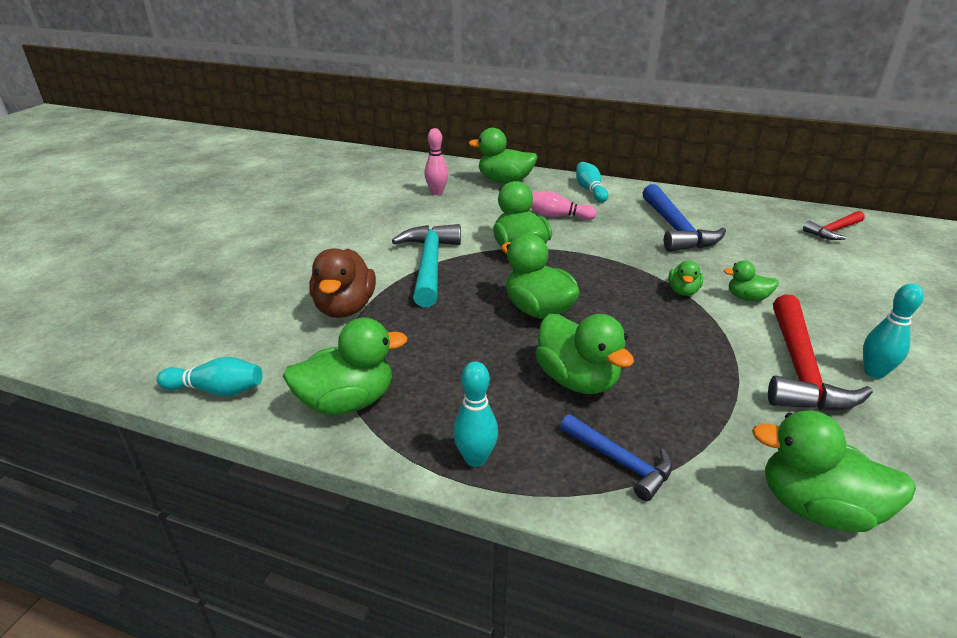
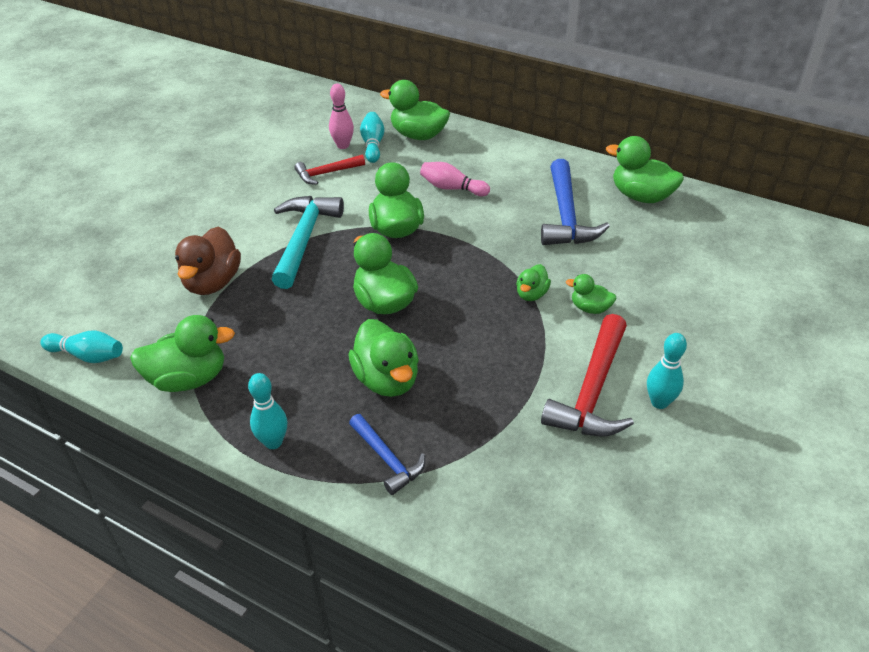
camera: 10 degrees right, 10 degrees up
(590, 190) = (502, 155): turquoise bowling pin -> turquoise bowling pin (373, 145)
(816, 508) = (525, 518): green duck -> green duck (641, 196)
(833, 231) = (733, 233): red hammer -> red hammer (326, 173)

